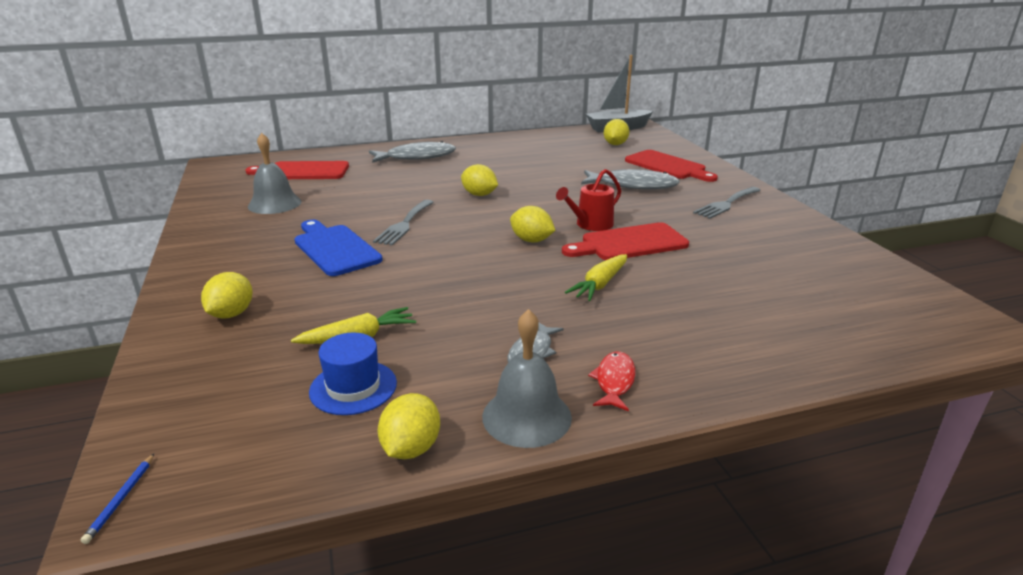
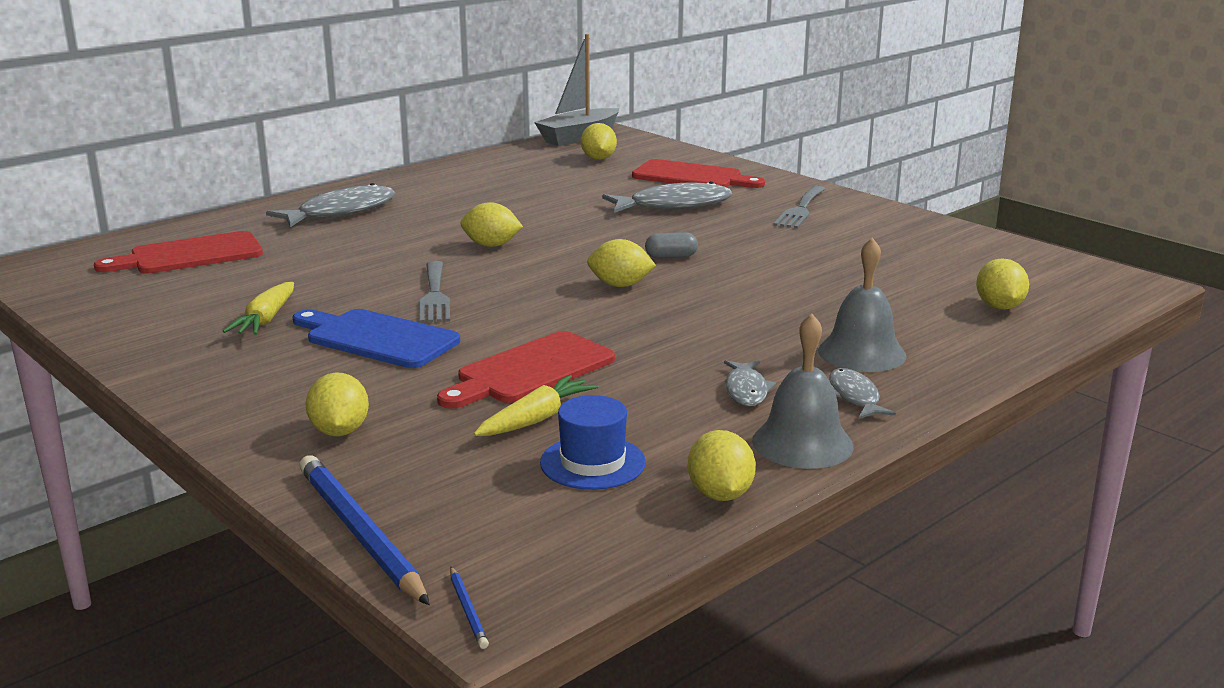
camera: 25 degrees left, 5 degrees down
(144, 402) = (360, 533): none -> blue pencil
(274, 204) = (207, 302): grey bell -> grey bell (862, 353)
(591, 224) = (671, 256): red watering can -> grey capsule
(600, 284) = (748, 315): yellow carrot -> yellow carrot (265, 320)
(614, 381) = (854, 397): red fish -> grey fish
(629, 243) = (736, 269): red cutting board -> red cutting board (530, 371)
(825, 323) = (999, 307): none -> yellow lemon

